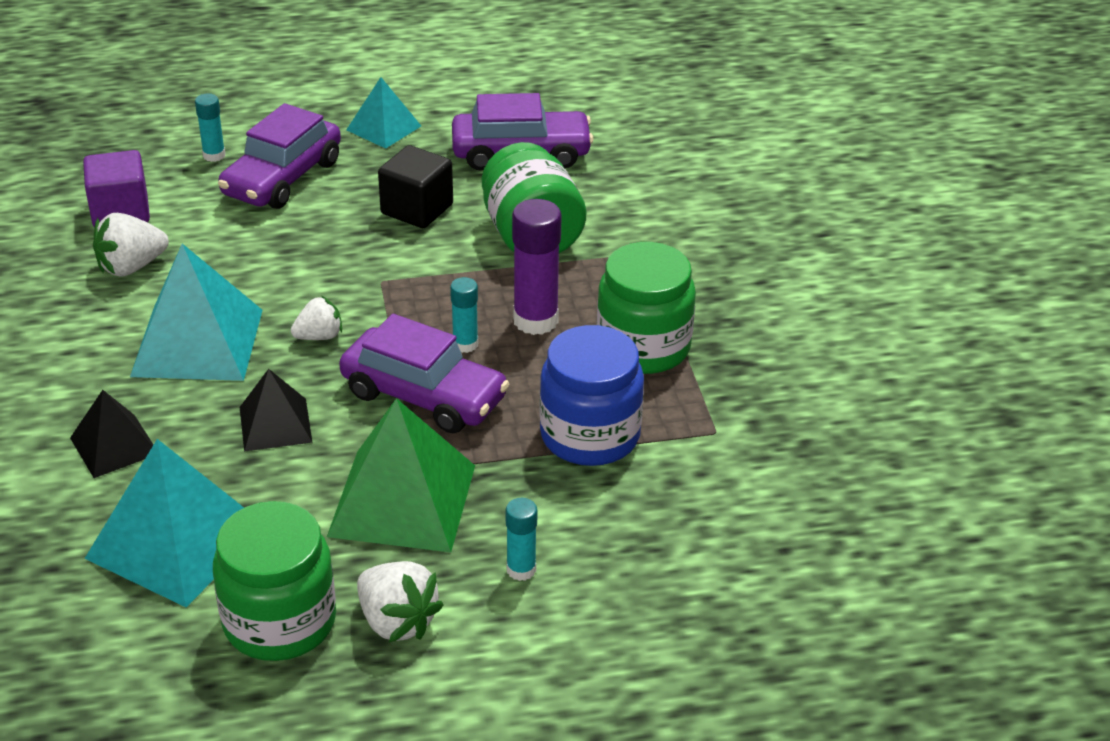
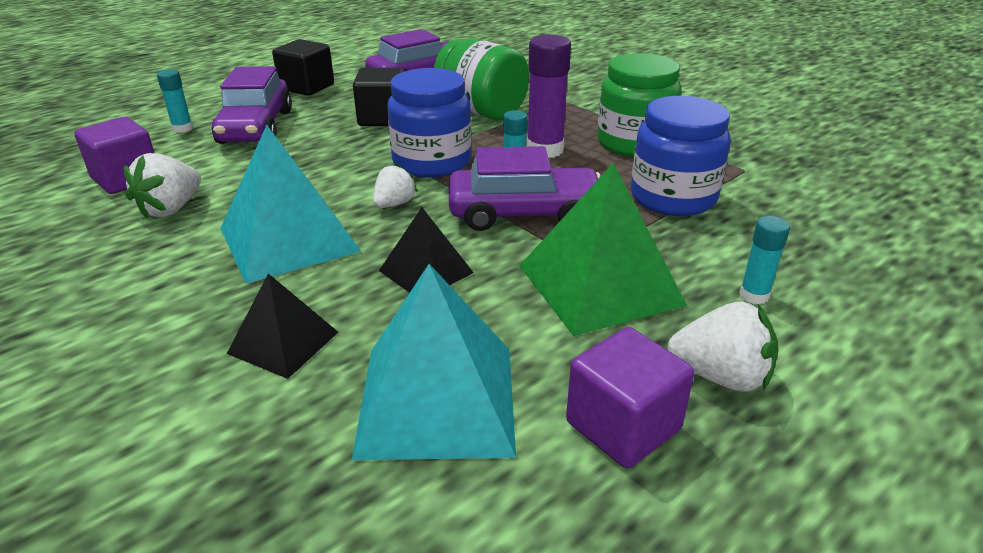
camera: 30 degrees left, 5 degrees down
(280, 622) = (623, 426): green jar -> purple cube
(384, 128) = (307, 87): turquoise pyramid -> black cube
(405, 294) = (432, 162): none -> blue jar

